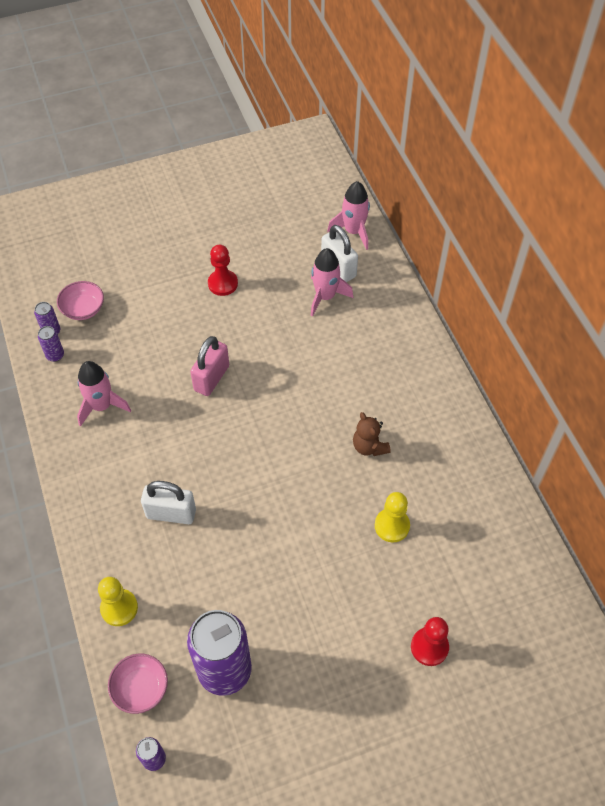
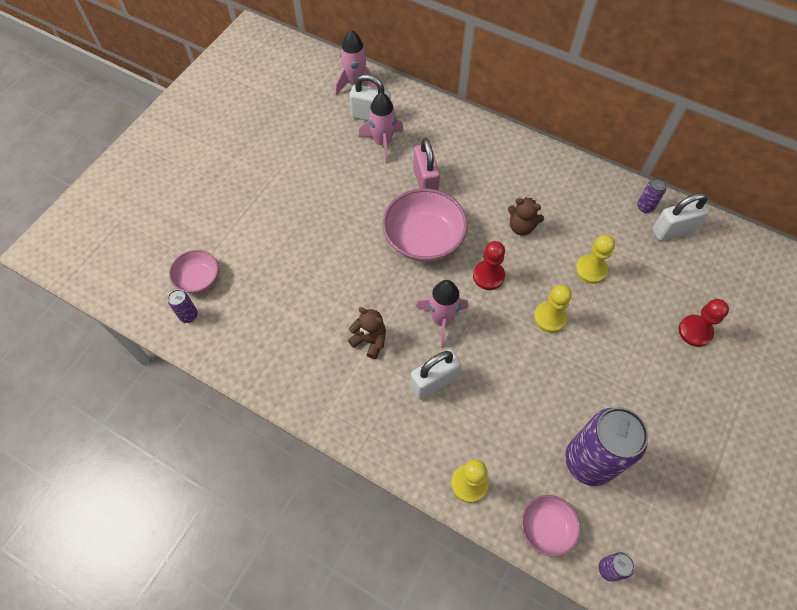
camera: 40 degrees left, 5 degrees up
(55, 355) = (212, 332): purple can -> purple can (645, 207)
(102, 406) = (294, 343): pink rocket -> pink rocket (442, 320)
(156, 446) = (369, 340): none -> brown teddy bear
(211, 378) = (359, 259): pink padlock -> pink padlock (425, 181)
(223, 284) = (295, 183): red pawn -> red pawn (488, 276)
(277, 398) = (424, 239): none -> pink bowl
(314, 537) = (550, 317): none -> yellow pawn
(506, 549) = (673, 230): none -> white padlock

